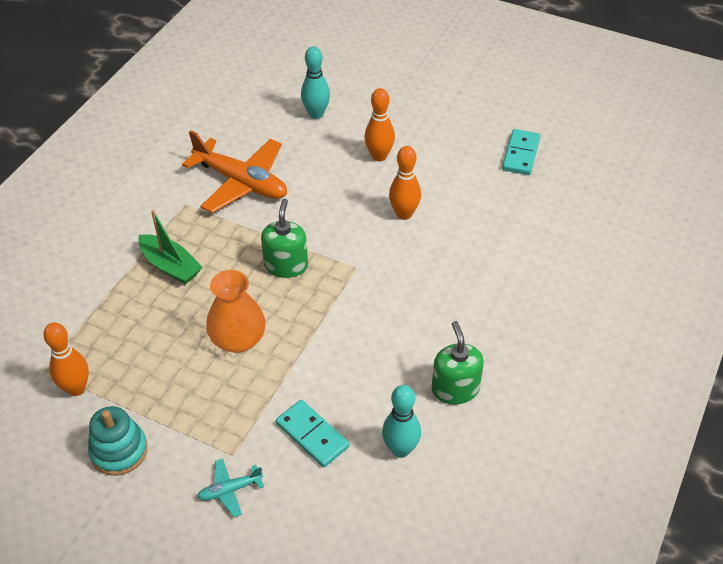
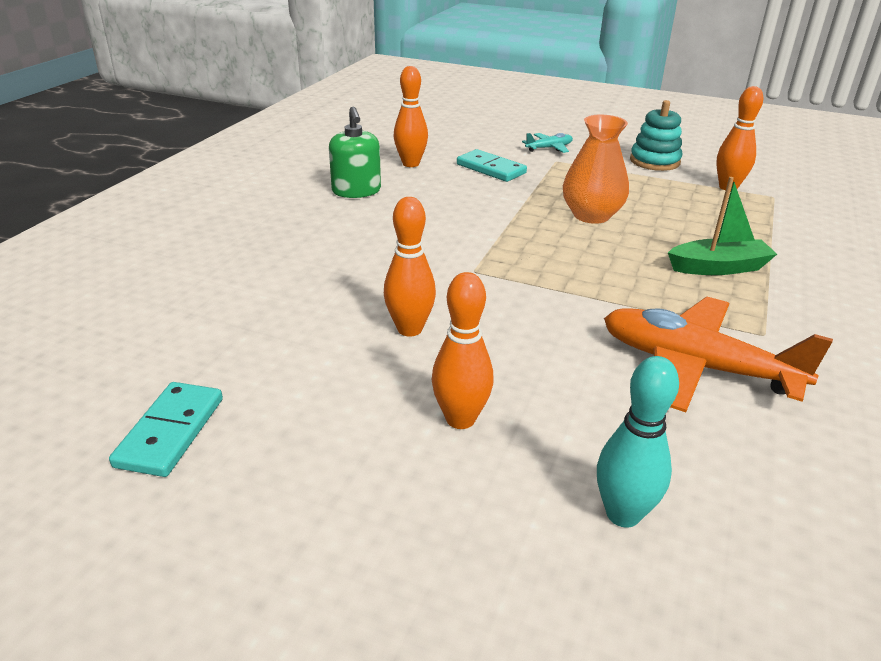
camera: 175 degrees right, 15 degrees down
(170, 266) = (718, 268): green boat -> green boat turned 135 degrees clockwise
(286, 265) = (568, 271): green soap dispenser -> none
(400, 449) = (411, 164): turquoise bowling pin -> orange bowling pin

